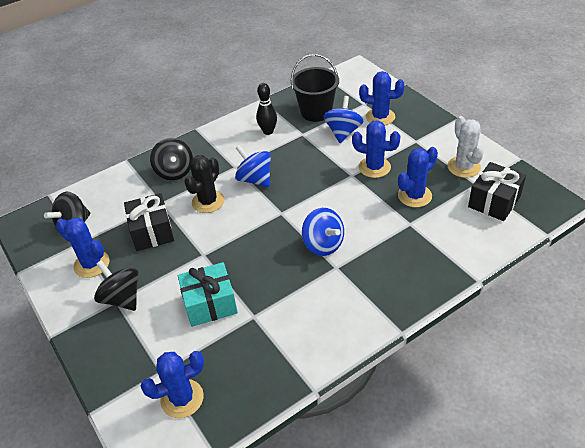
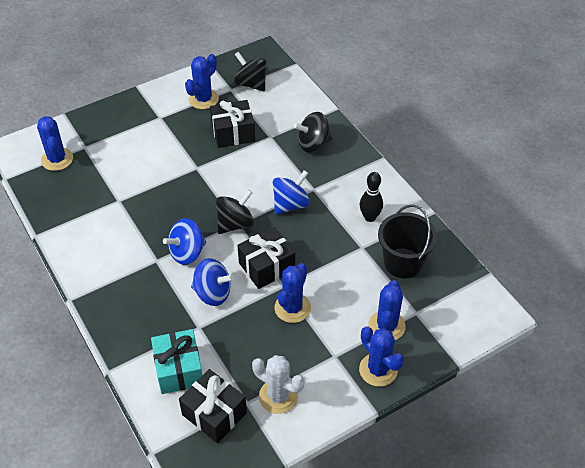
camera: 90 degrees right, 5 degrees up
(122, 298) = (161, 120): black spinning top -> black spinning top (235, 224)
(208, 202) = (264, 169): black cactus -> none
(210, 304) = (140, 173): turquoise gift -> turquoise gift (179, 369)
(332, 187) = (266, 266): none -> black gift
(343, 132) = (360, 285): blue spinning top -> blue spinning top (213, 293)
(414, 196) = (239, 338): blue cactus -> blue cactus (378, 370)
(463, 167) = (278, 396): white cactus -> white cactus turned 45 degrees clockwise

